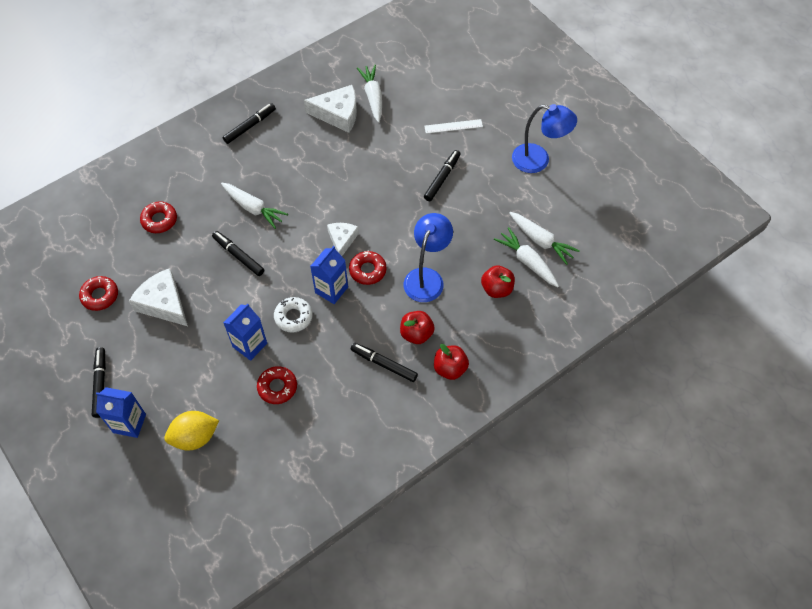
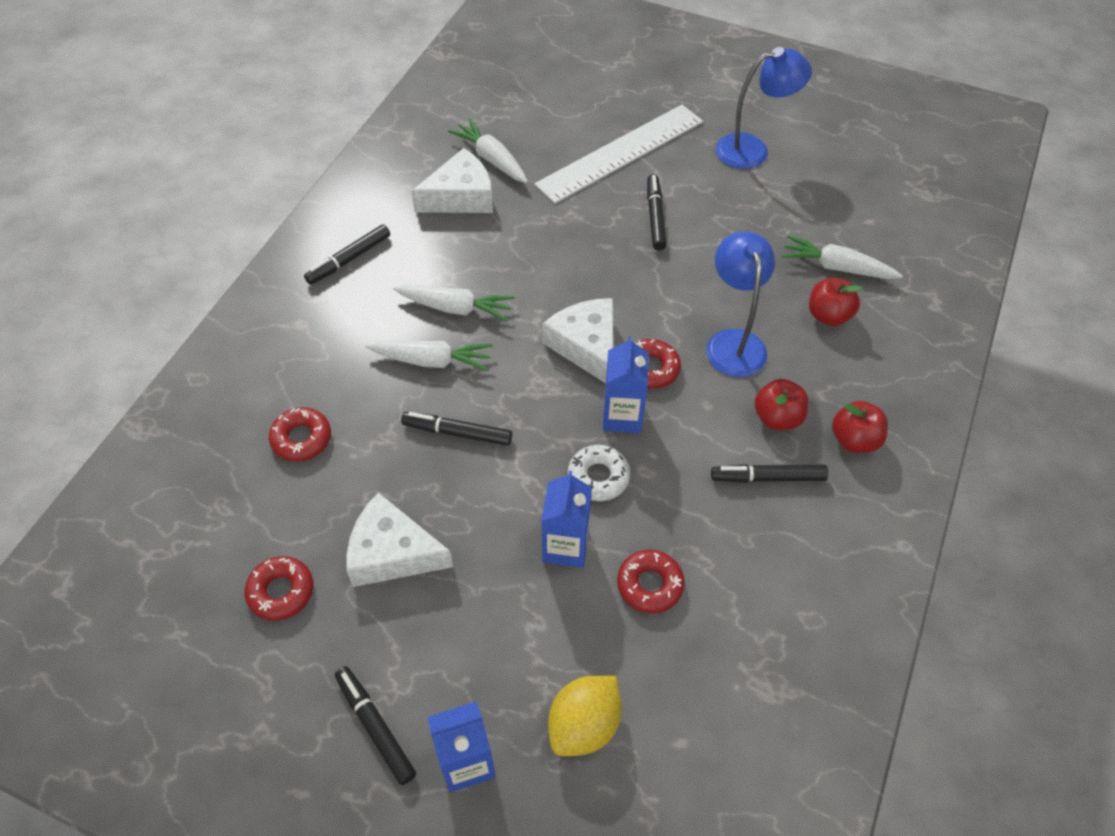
camera: 30 degrees left, 5 degrees down
(250, 126) = (349, 259): black marker -> black marker turned 150 degrees counterclockwise
(342, 240) = (586, 346): white cheese -> white cheese, size x1.59
(453, 126) = (620, 152): white ruler -> white ruler, size x2.32
(541, 241) = (832, 237): white carrot -> white carrot (455, 308)

